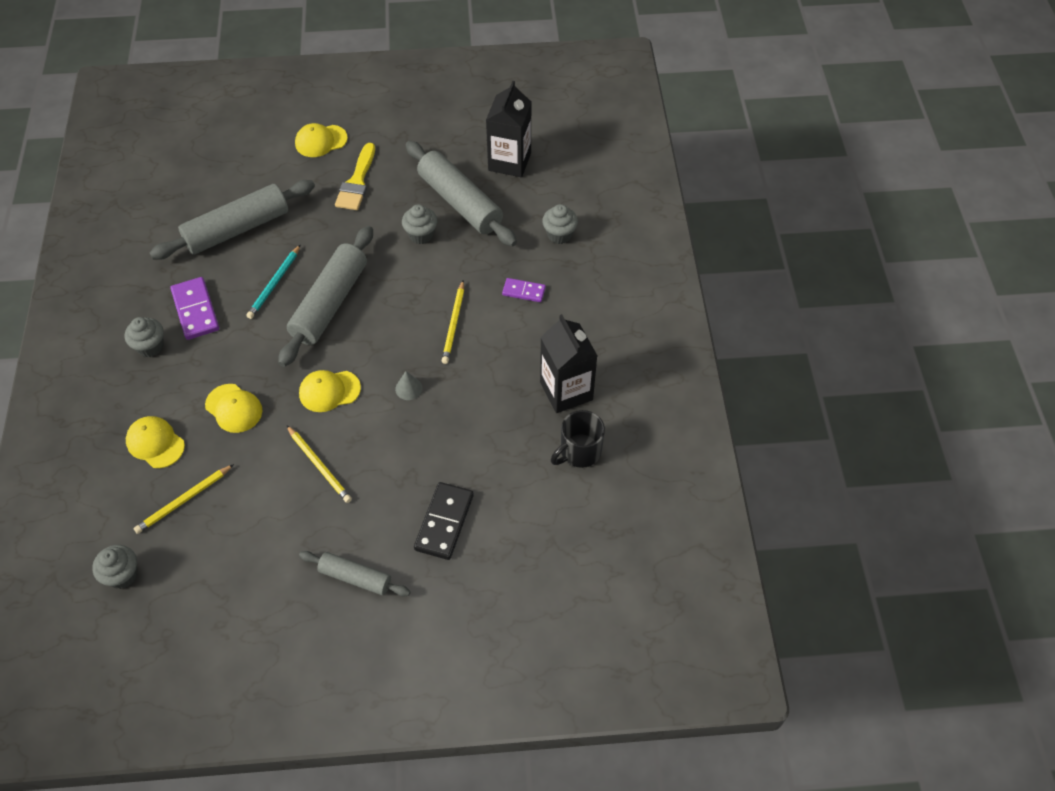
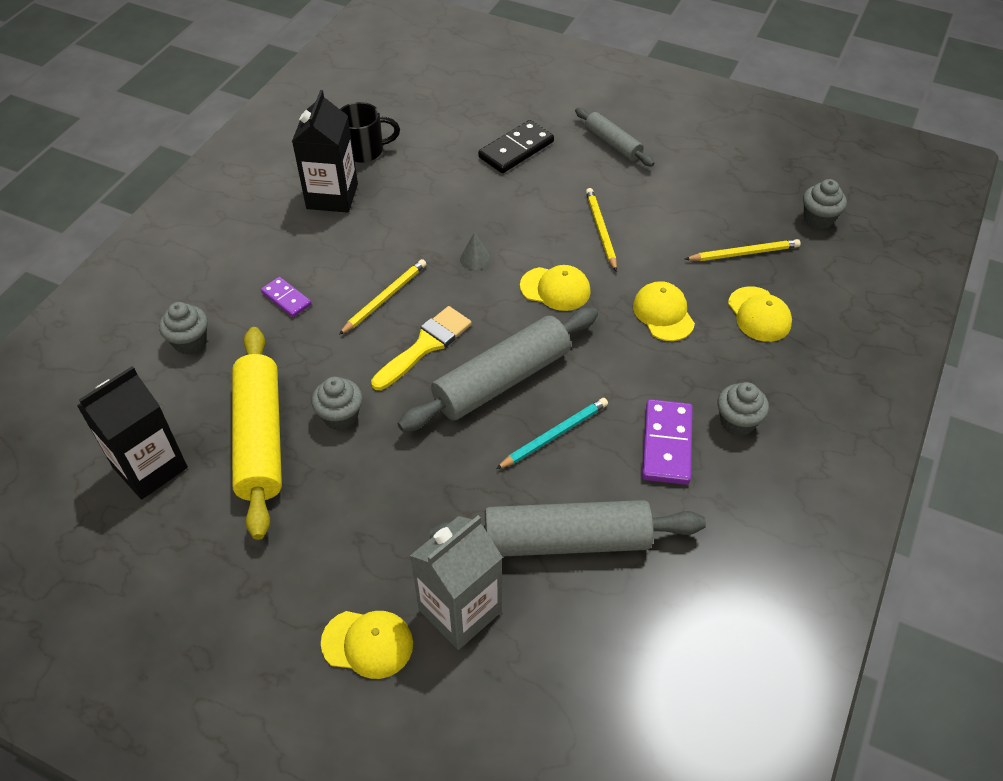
camera: 150 degrees left, 5 degrees down
(280, 173) = (460, 610): none -> grey carton
(357, 182) = (364, 537): yellow brush -> yellow brush (425, 346)
(460, 202) = (260, 438): grey rolling pin -> yellow rolling pin

